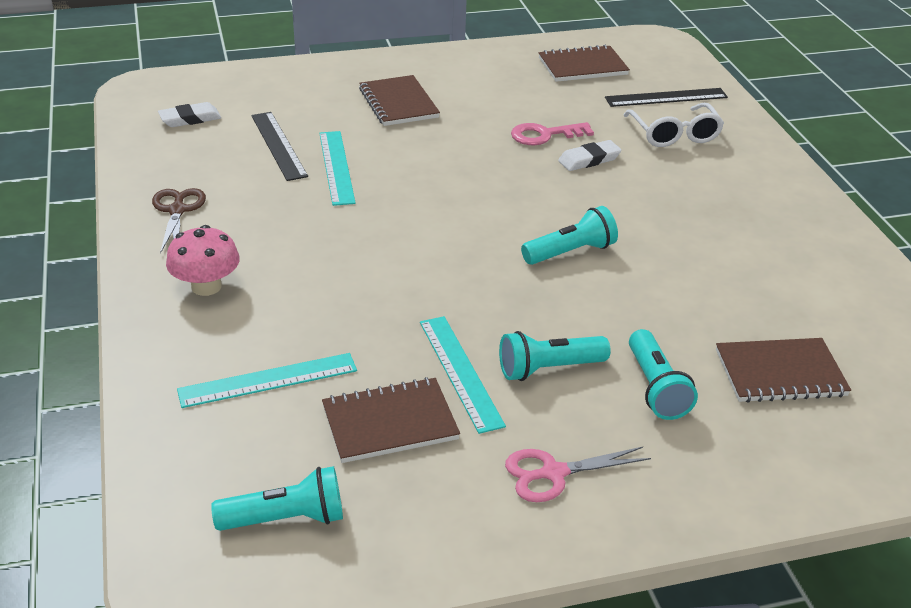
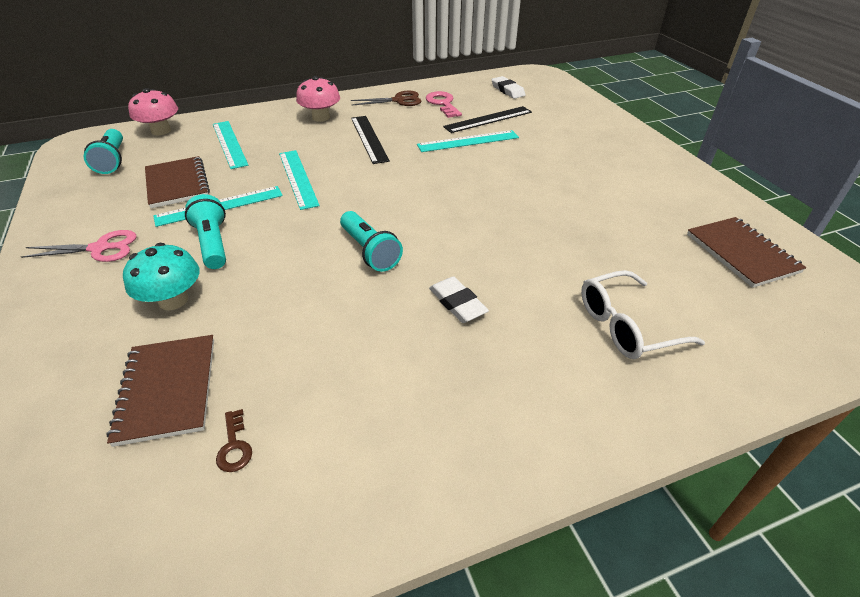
camera: 85 degrees right, 5 degrees up
(181, 474) = (161, 131): none -> pink mushroom
(398, 103) = (579, 156): brown notebook -> none
(400, 305) = (298, 178): none -> turquoise ruler
(544, 135) = (569, 232): pink key -> pink key (443, 104)
(553, 473) = (100, 248): pink scissors -> pink scissors turned 105 degrees clockwise
(589, 160) = (535, 260): white eraser -> white eraser (457, 303)
(655, 388) = (173, 300): turquoise flashlight -> turquoise mushroom
(666, 97) = (718, 321): black ruler -> black ruler (369, 138)
(830, 327) = (234, 446): none -> brown key

